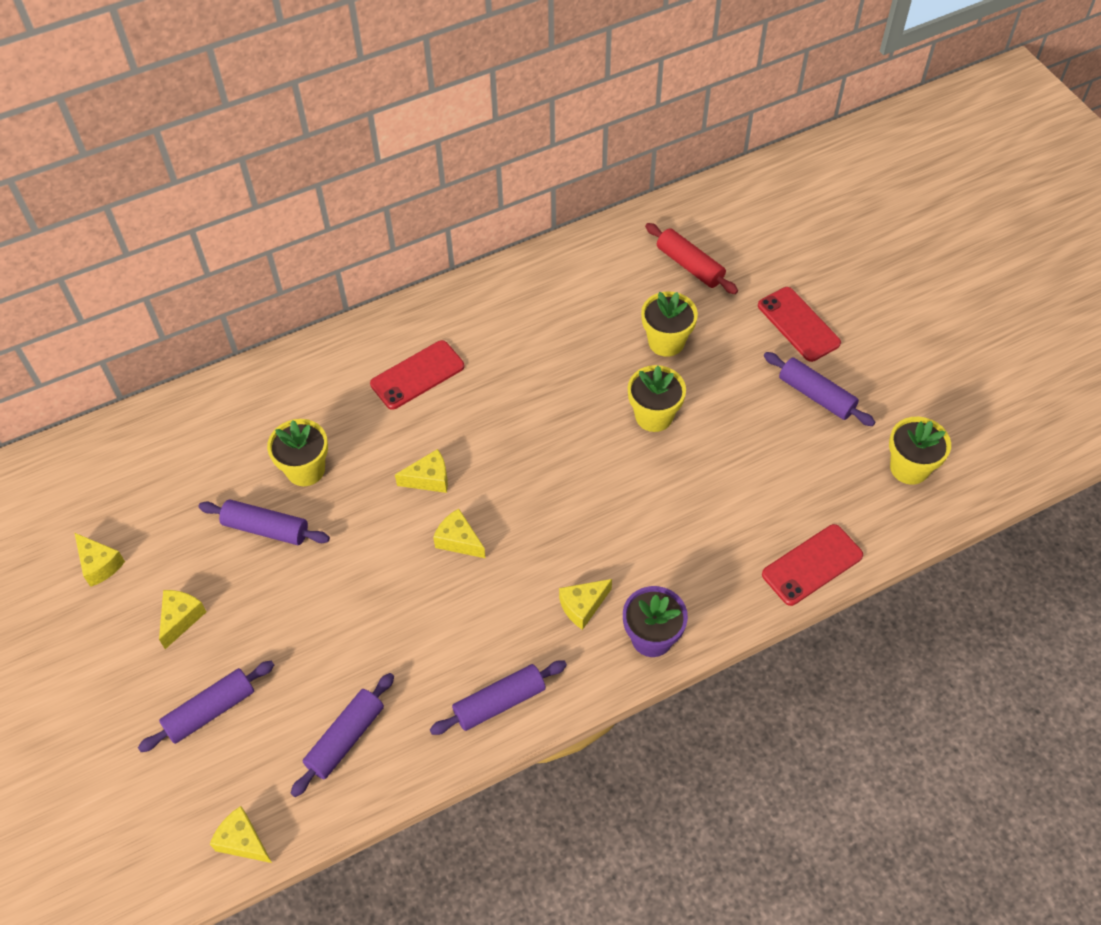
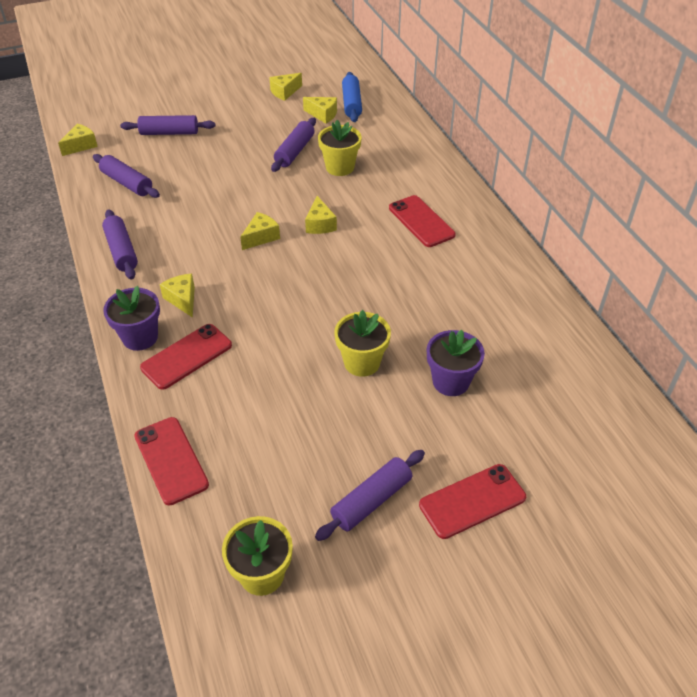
camera: 95 degrees right, 10 degrees down
(141, 471) = (351, 103): none -> blue rolling pin
(181, 618) = (237, 121): yellow cheese -> yellow cheese (323, 115)
(210, 711) = (169, 133): purple rolling pin -> purple rolling pin turned 60 degrees counterclockwise
(666, 342) = (451, 382): yellow flower pot -> purple flower pot
(673, 581) = (186, 356): none -> red phone
(690, 265) = (555, 413): red rolling pin -> none

